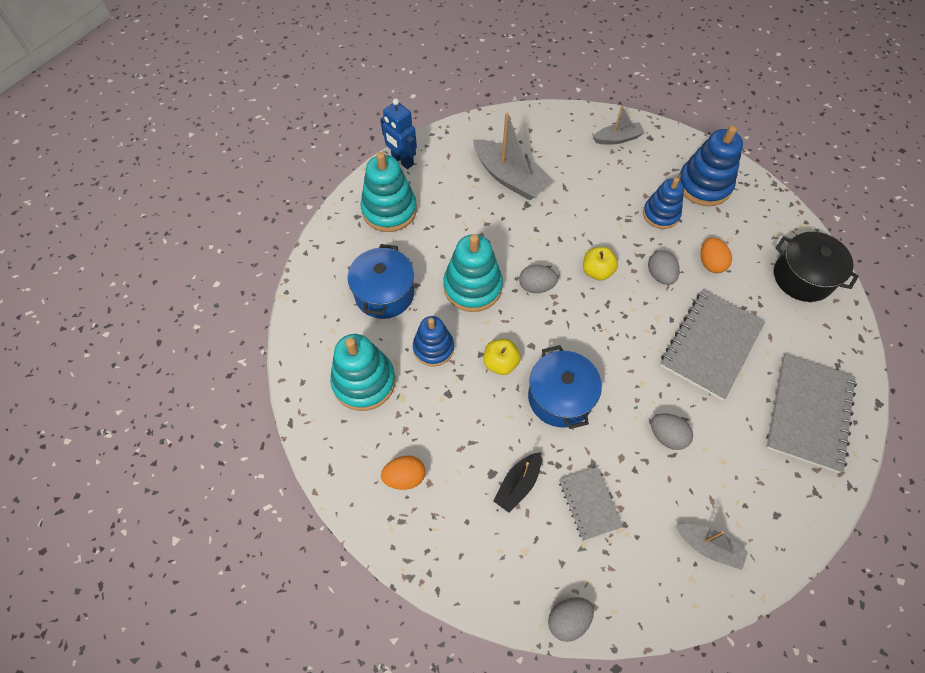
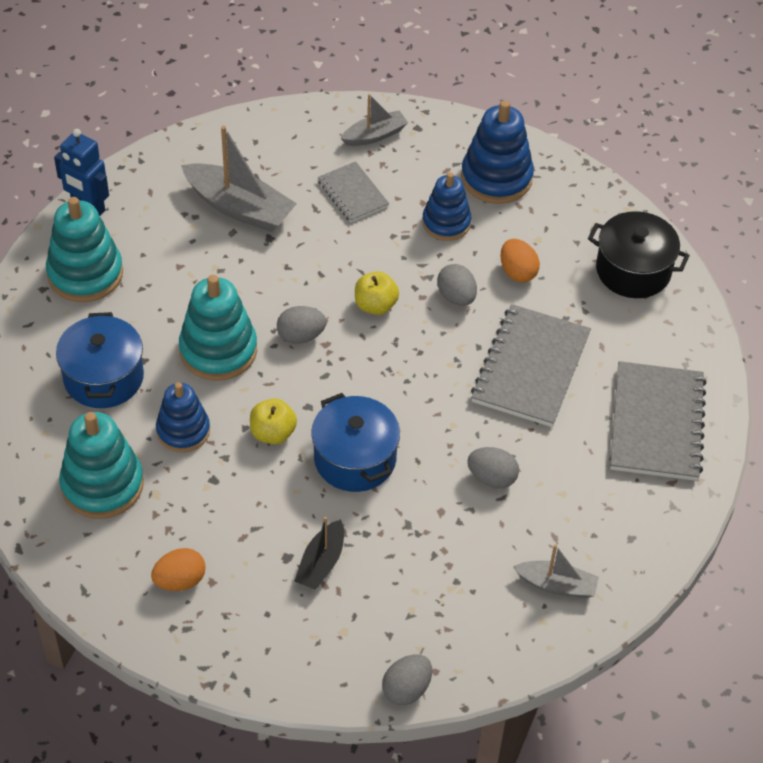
camera: 15 degrees left, 10 degrees down
(589, 503) = (411, 567): grey notebook -> grey notebook (353, 193)

